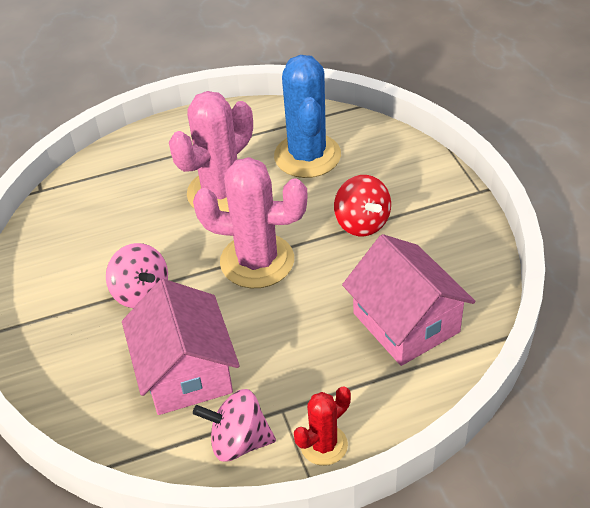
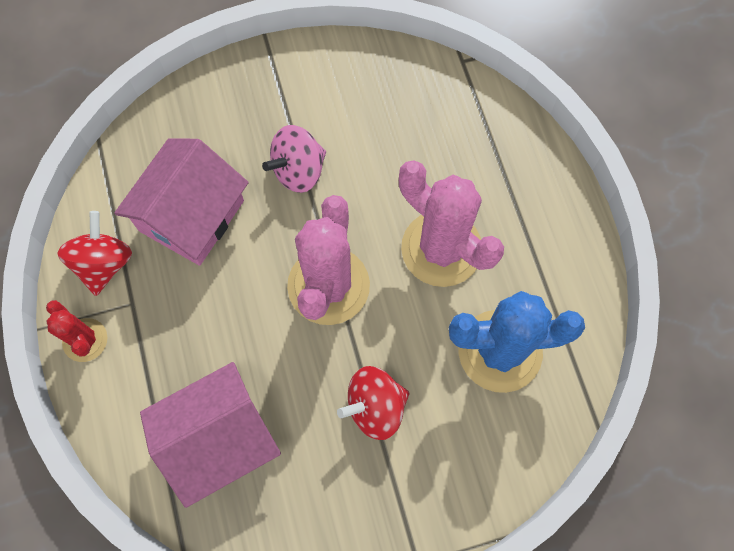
camera: 90 degrees right, 25 degrees up
(185, 371) = (192, 215): pink house -> pink house turned 45 degrees counterclockwise
(239, 441) = (104, 263): pink spinning top -> red spinning top

